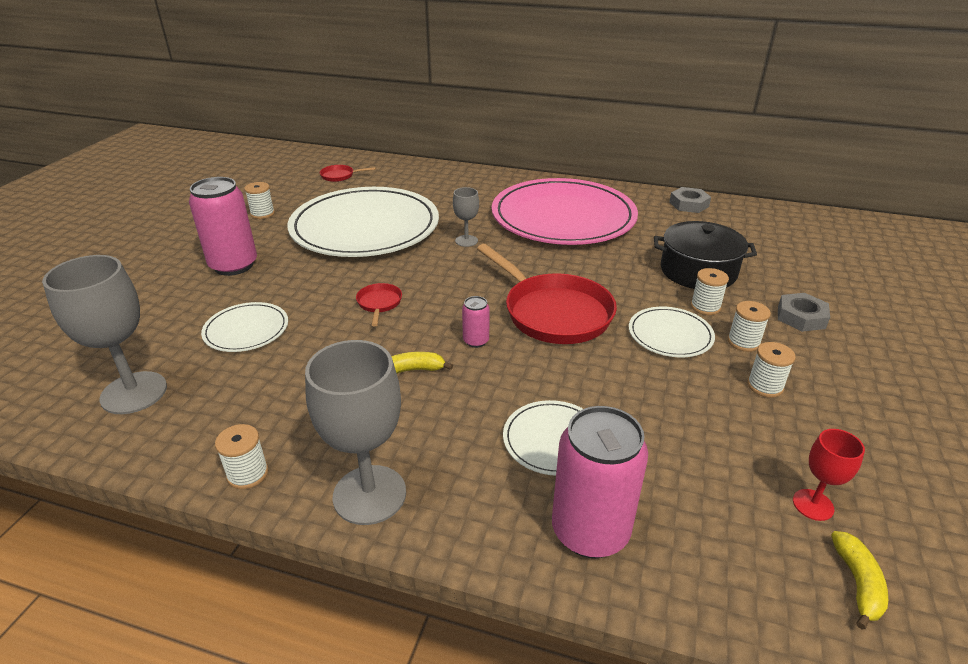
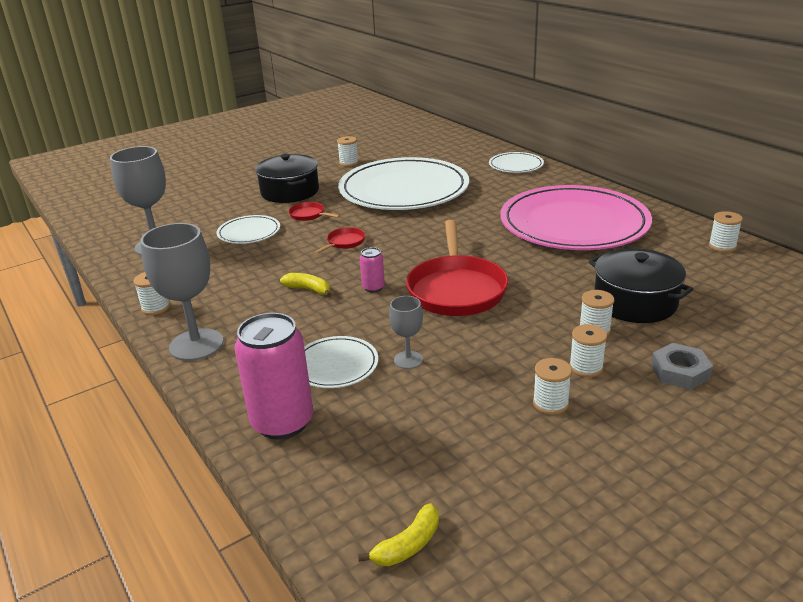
camera: 40 degrees right, 5 degrees down
(234, 265) = (290, 191): pink can -> black pot
(339, 176) = (435, 148): red pan -> red pan (309, 215)
(466, 241) = (464, 219): grey goblet -> grey goblet (408, 360)
(670, 335) = (527, 338): white plate -> white plate (516, 165)
(689, 204) = (722, 246): grey nut -> white spool
(813, 505) = (455, 489): red goblet -> none

